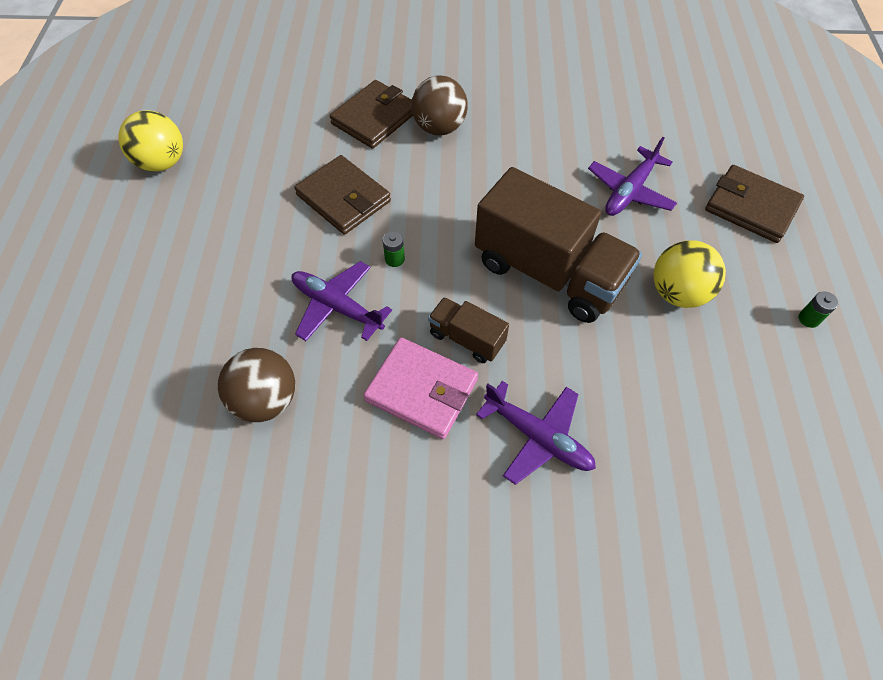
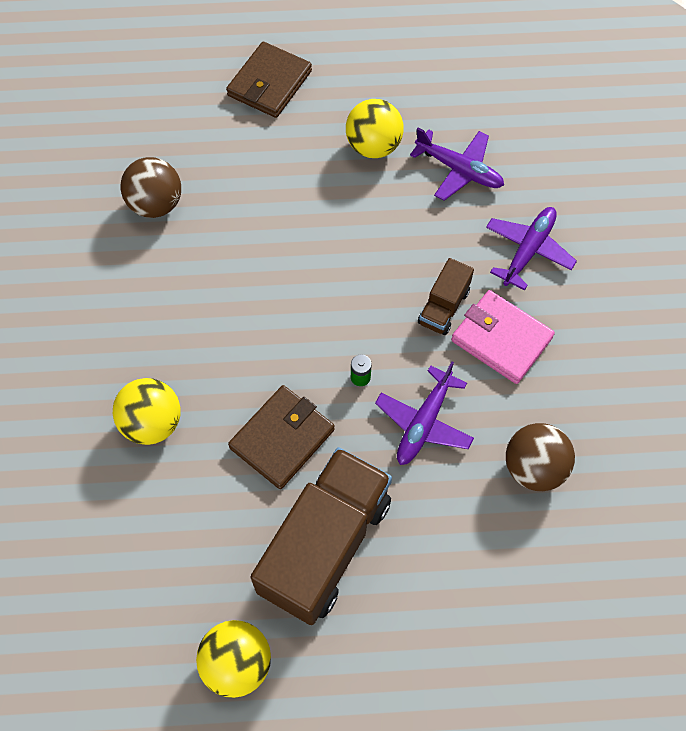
camera: 95 degrees left, 5 degrees up
(374, 118) = (152, 423): brown wallet -> yellow ball
(421, 390) = (501, 339): pink wallet -> pink wallet turned 75 degrees counterclockwise
(439, 128) = (168, 351): brown ball -> brown ball (156, 204)
(549, 272) = (362, 243): brown truck -> brown truck (325, 545)
(629, 191) = (255, 175): purple plane -> purple plane (459, 170)
(808, 319) = (389, 61): green battery -> none

